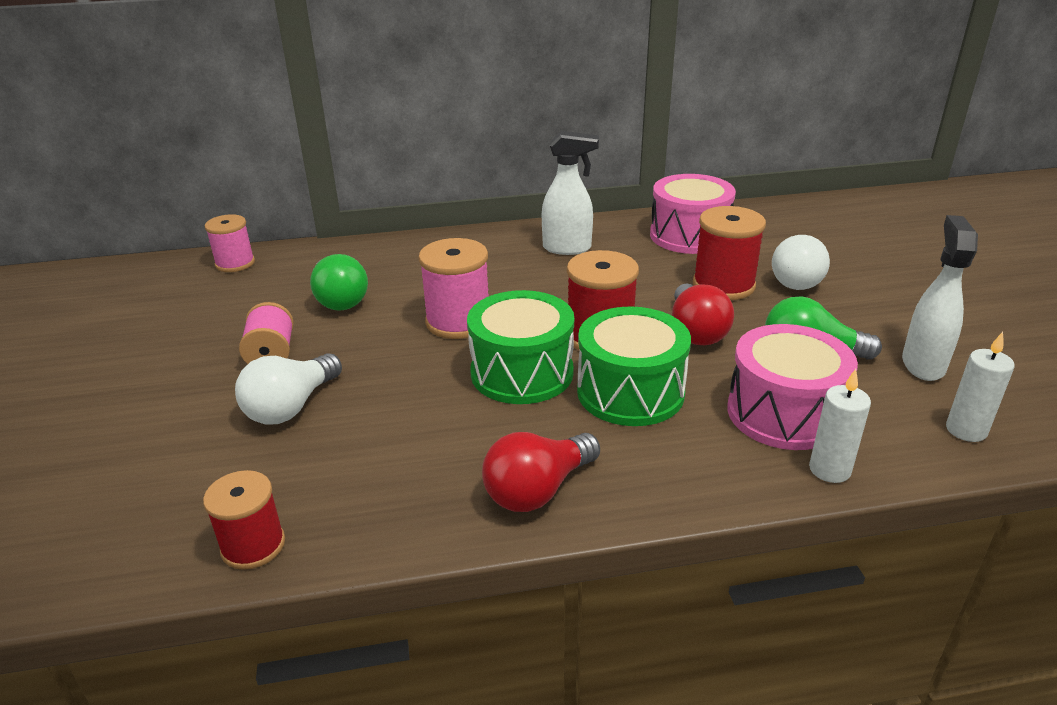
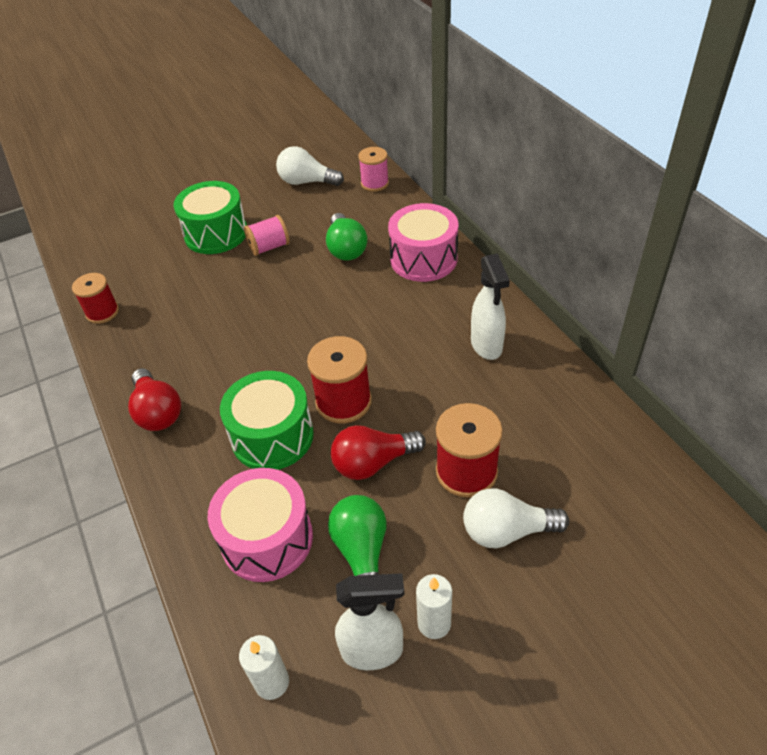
camera: 75 degrees right, 15 degrees up
(291, 407) = (217, 278): white light bulb -> white light bulb (307, 182)
(339, 299) = (346, 248): green light bulb -> green light bulb turned 60 degrees counterclockwise
(458, 322) = (337, 317): pink spool -> none
(522, 372) = (281, 369): green drum -> green drum (216, 233)
(538, 490) = (157, 412): red light bulb -> red light bulb turned 150 degrees counterclockwise
(689, 236) = (562, 428): pink drum -> pink drum (423, 259)
(829, 470) = (201, 574): white candle -> white candle (434, 623)

